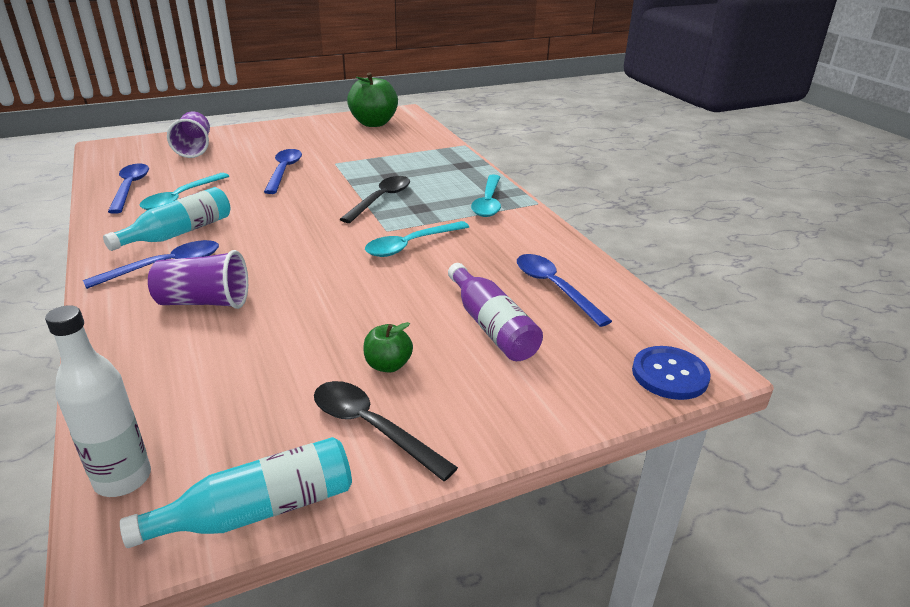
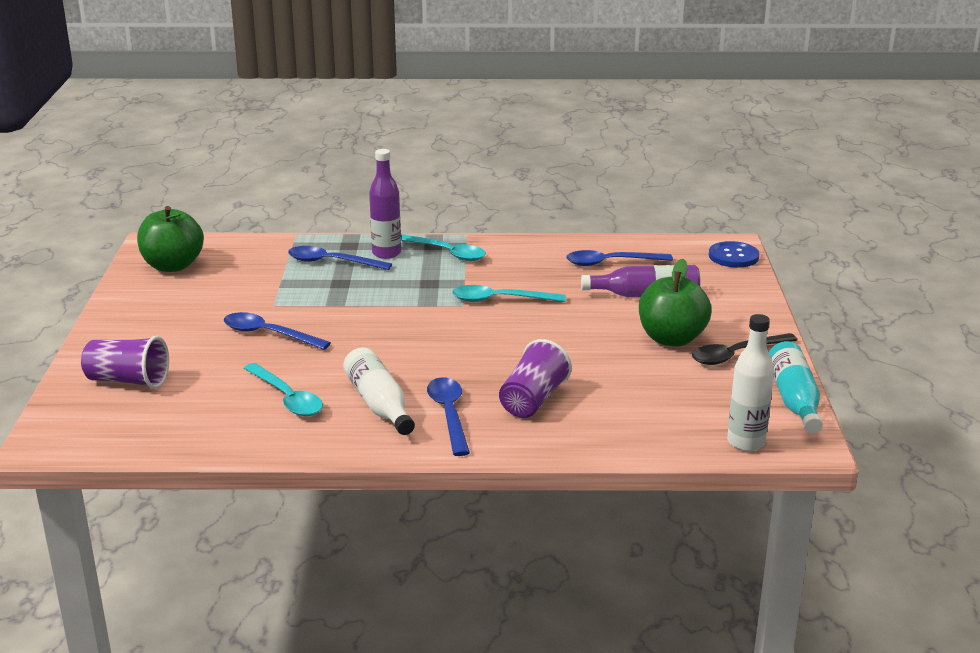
camera: 65 degrees left, 5 degrees down
(130, 188) = (223, 428): blue spoon -> blue spoon (332, 262)
(179, 233) = (379, 404): turquoise bottle -> white bottle
(381, 199) = (394, 297): black spoon -> none
(388, 365) = (672, 339): green apple -> green apple, size x1.94
(411, 245) = (500, 300): turquoise spoon -> turquoise spoon turned 105 degrees clockwise
(462, 180) = (386, 253): none -> purple bottle

